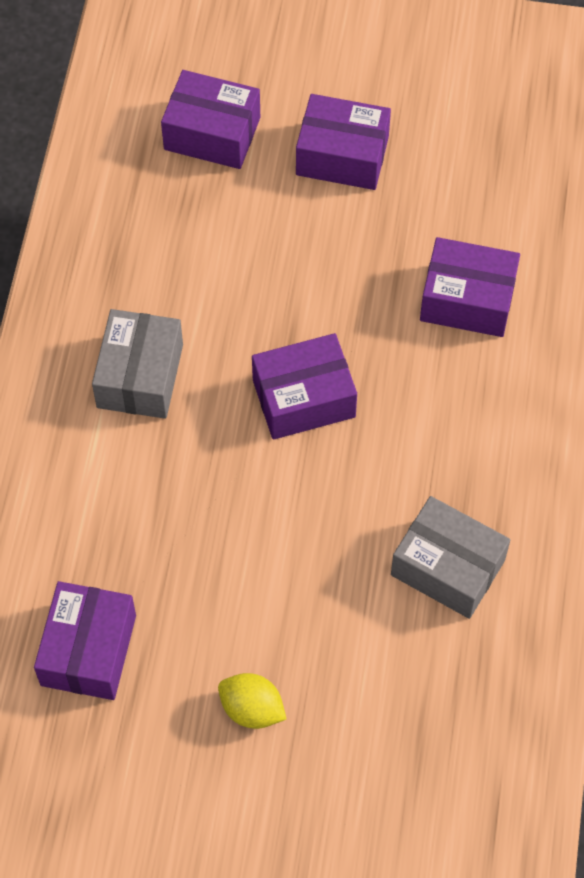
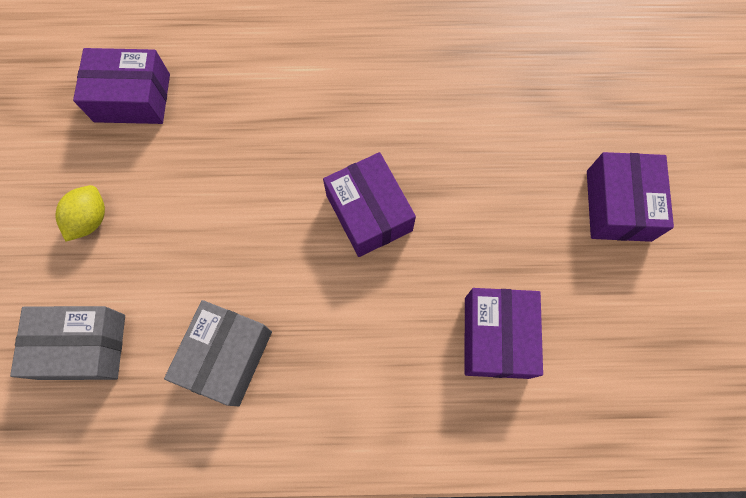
camera: 80 degrees right, 10 degrees up
(140, 376) = (366, 88): grey box -> grey box (82, 346)
(212, 133) = (608, 99): purple box -> none

